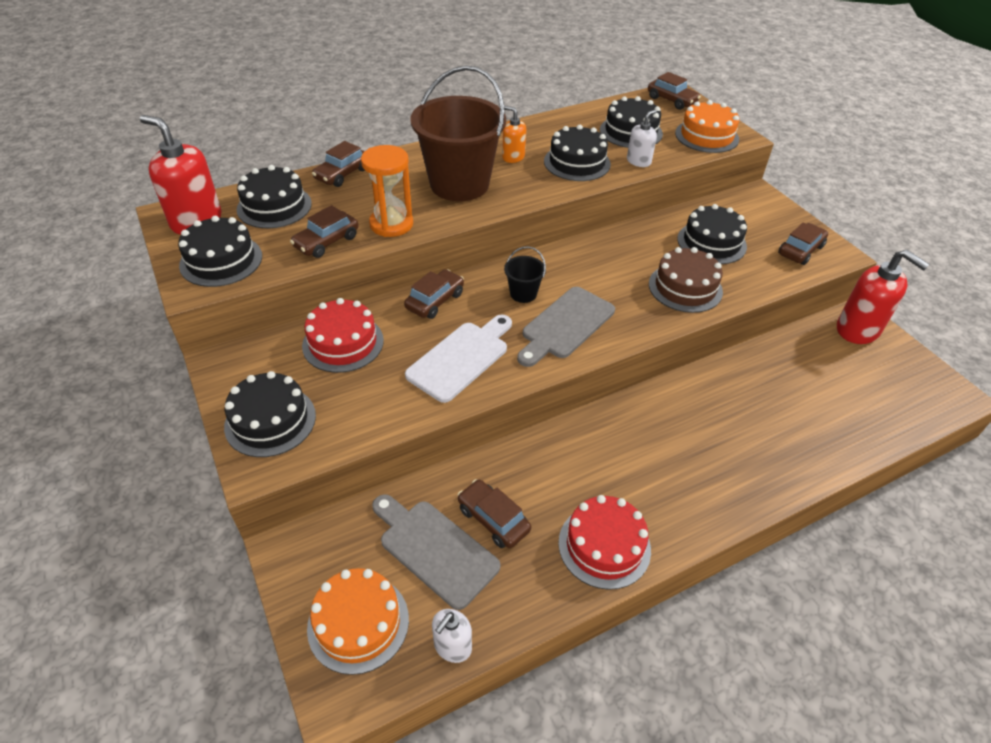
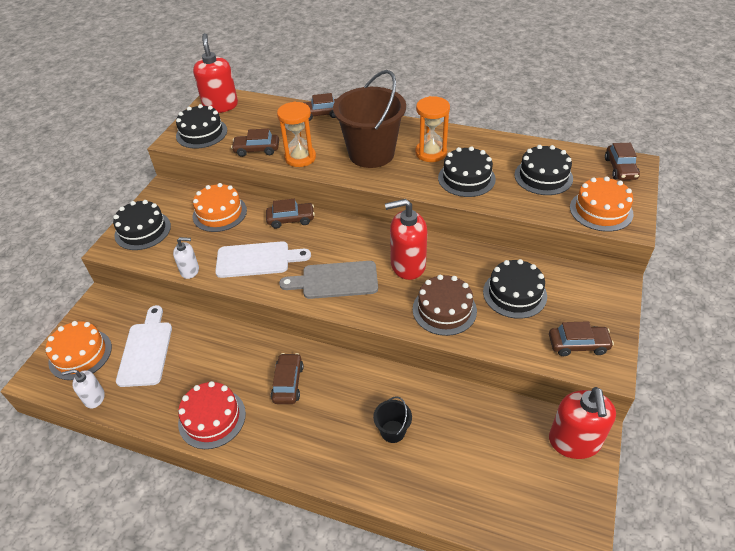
camera: 50 degrees right, 0 degrees up
(274, 206) = (262, 116): black cake -> none
(343, 343) = (219, 213): red cake -> orange cake
(434, 549) = (146, 350): grey cutting board -> white cutting board
(493, 519) = (186, 359): brown car -> brown car (288, 383)
(513, 157) = (431, 153): orange soap dispenser -> orange hourglass
(523, 294) = (341, 246): black bucket -> black bucket (393, 431)
(604, 272) = (407, 265): none -> red soap dispenser
(638, 161) = (512, 200): white soap dispenser -> white soap dispenser (190, 271)

